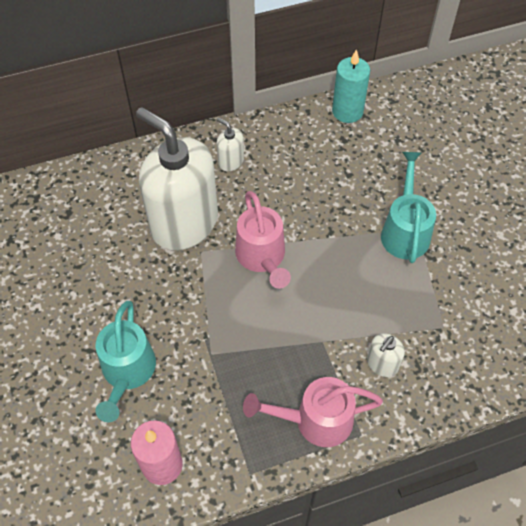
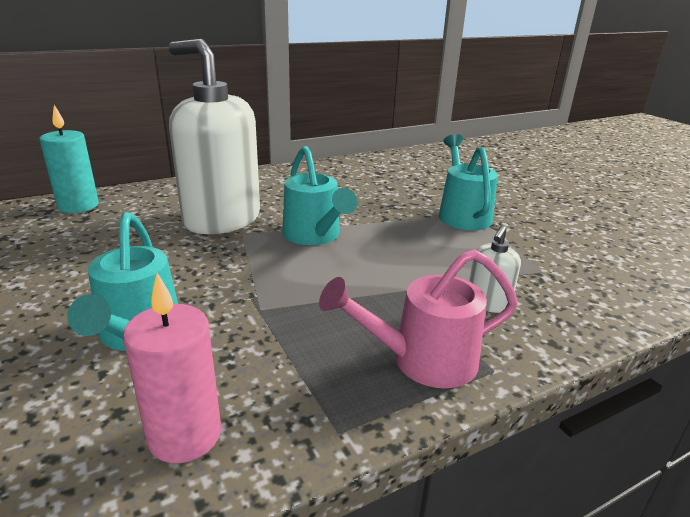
camera: 10 degrees left, 30 degrees down
(230, 161) = (270, 185): white soap dispenser -> none
(262, 258) = (315, 236): pink watering can -> turquoise watering can
(347, 111) = (377, 160): turquoise candle -> turquoise candle (78, 206)

